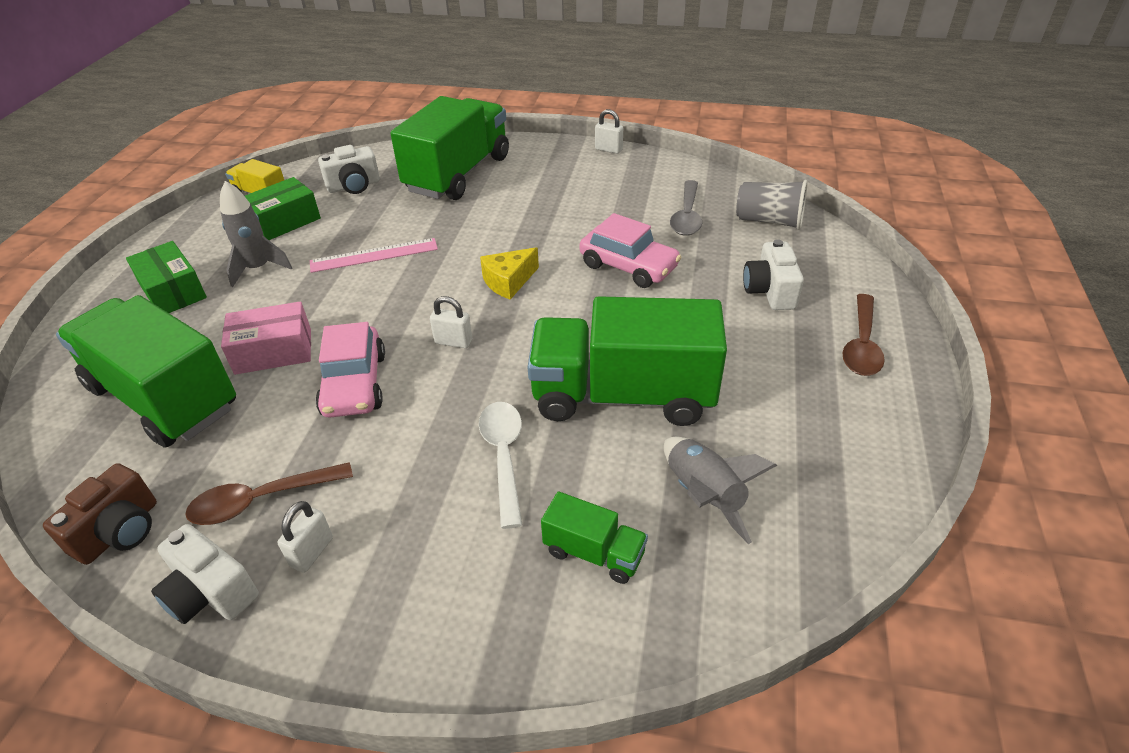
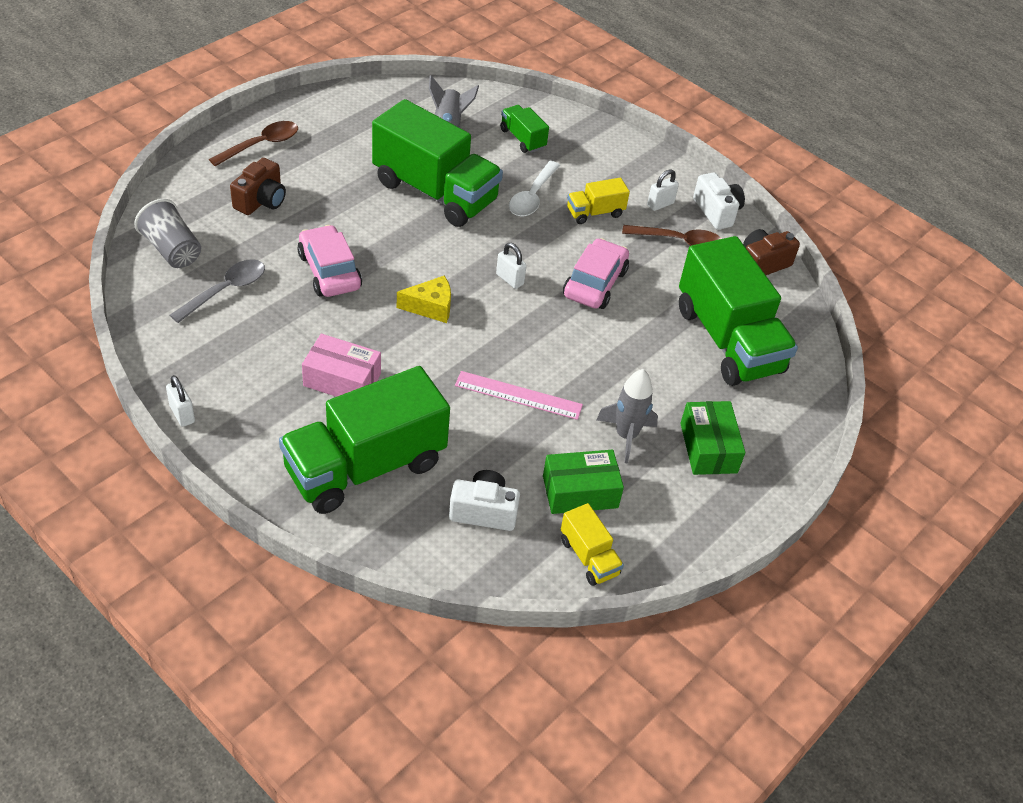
camera: 155 degrees left, 5 degrees up
(273, 351) = (641, 339): pink box -> pink box (342, 380)
(404, 480) = (595, 213): none -> yellow truck
(770, 291) = (261, 201): white camera -> brown camera

